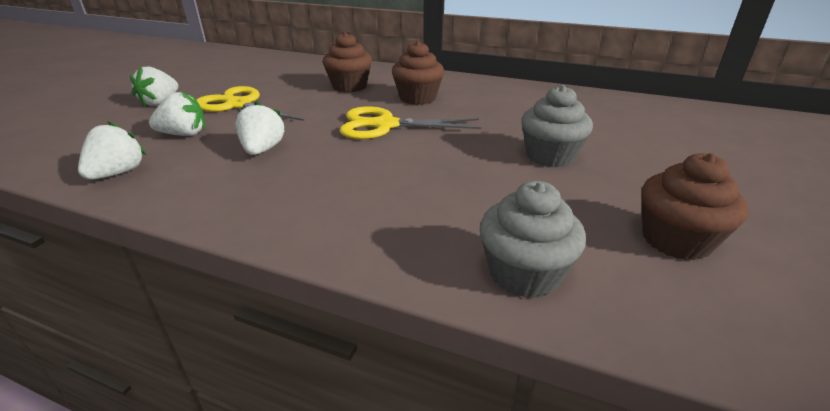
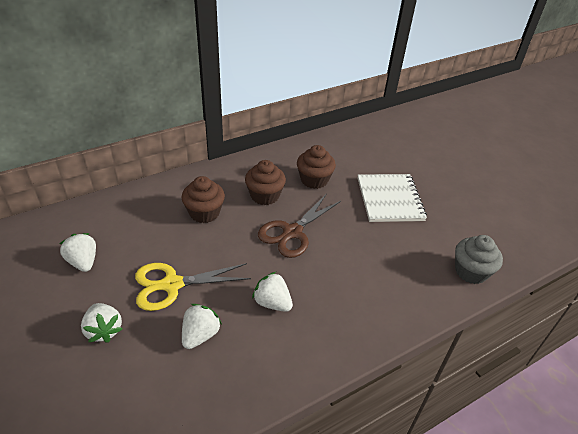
camera: 55 degrees left, 10 degrees up
(118, 173) = (237, 390): white strawberry -> white strawberry (83, 262)
(385, 125) = (292, 232): yellow scissors -> brown scissors
(550, 156) = (390, 199): grey cupcake -> white notebook
(676, 240) = (480, 217): brown cupcake -> brown cupcake (314, 180)

